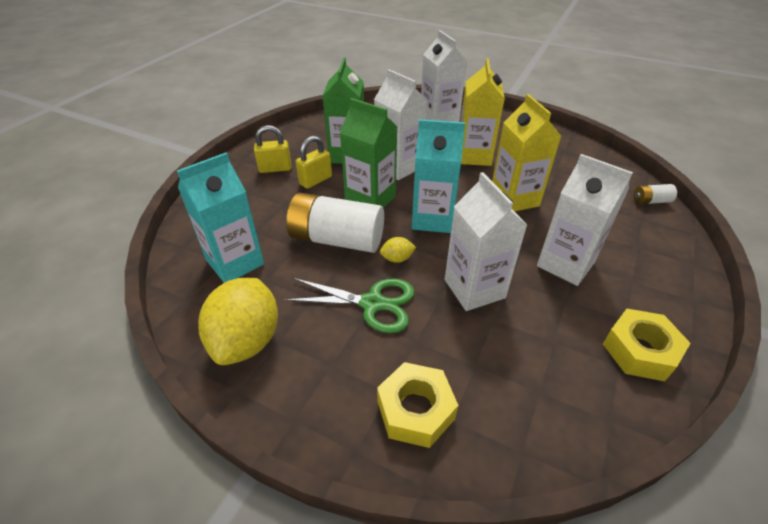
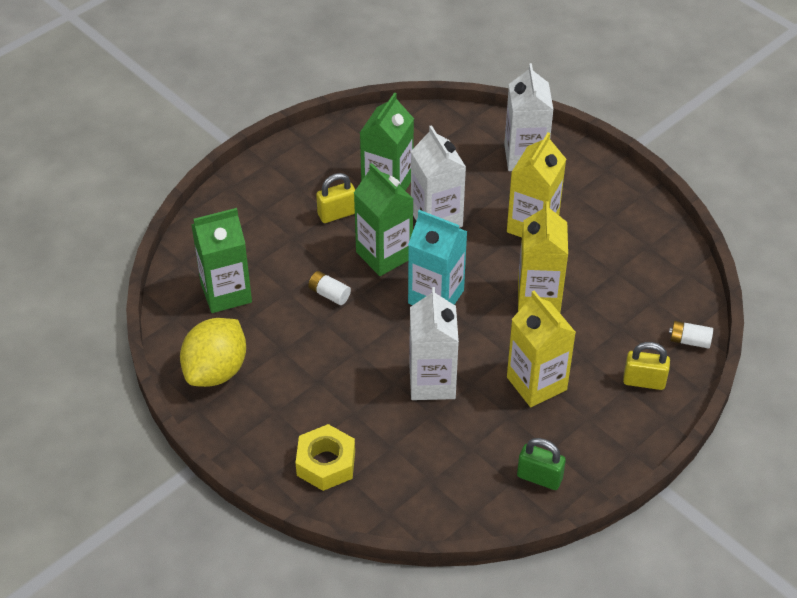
camera: 20 degrees right, 5 degrees up
(235, 262) = (226, 293): turquoise carton -> green carton
(275, 168) = (300, 185): yellow padlock -> yellow padlock (644, 381)
(337, 239) = (329, 294): white battery -> white battery, size x0.43
(373, 303) = (333, 369): green scissors -> none
(397, 258) = (377, 331): yellow lemon -> none
(565, 264) = (536, 383): white carton -> yellow carton
(640, 351) = (539, 477): yellow nut -> green padlock

